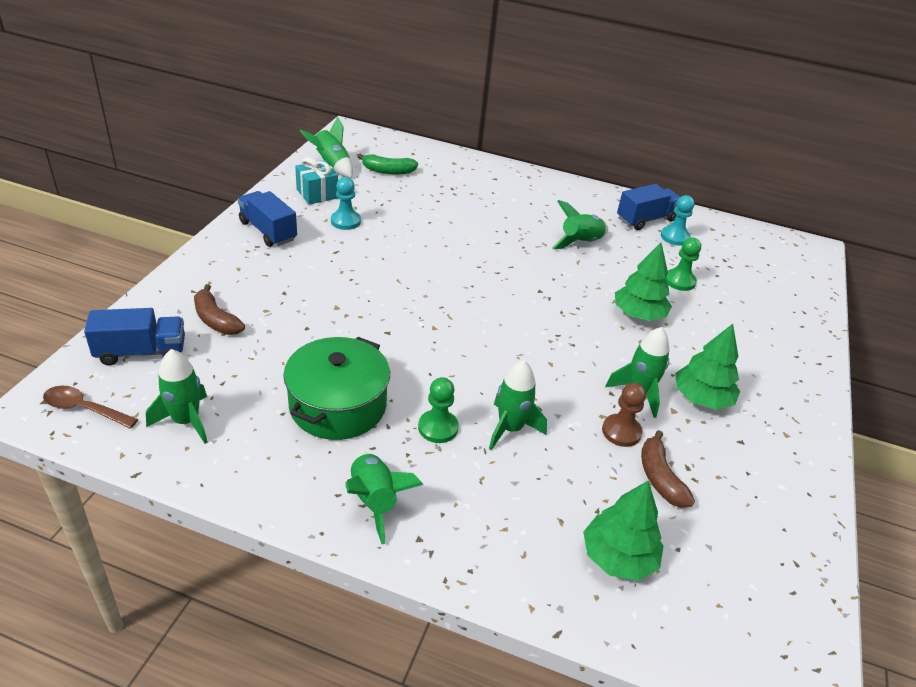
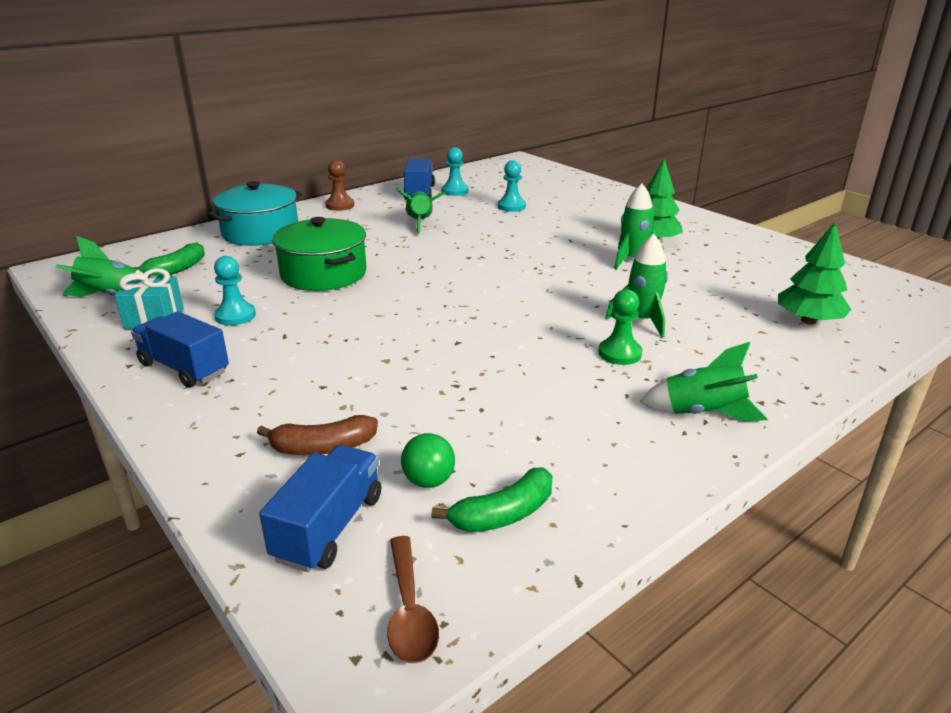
camera: 55 degrees left, 10 degrees down
(84, 409) = (409, 610): brown spoon -> brown spoon turned 60 degrees counterclockwise
(186, 421) = (503, 514): green rocket -> green banana
(204, 376) = (429, 481): none -> green ball
(268, 231) = (184, 368): blue truck -> blue truck turned 45 degrees clockwise
(338, 405) = (550, 399): green pot -> green pot (323, 274)
(478, 177) = (260, 232): none -> turquoise pot
(621, 431) = (672, 279): brown pawn -> brown pawn (340, 205)
(638, 314) = (538, 231): green tree -> none
(660, 478) = (730, 281): brown banana -> none
(679, 281) = (511, 206): green pawn -> turquoise pawn

